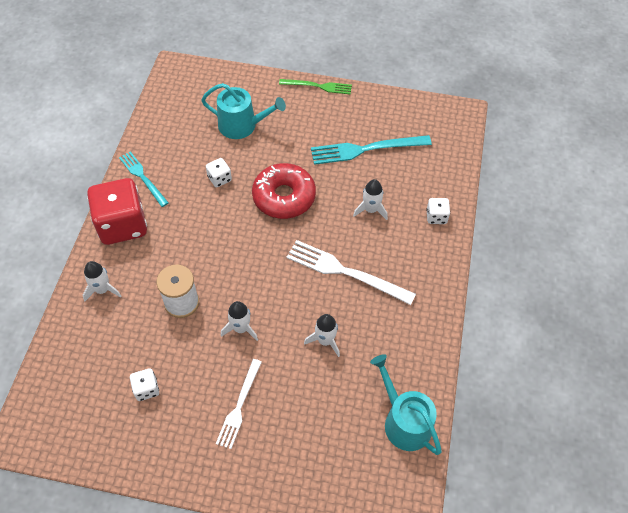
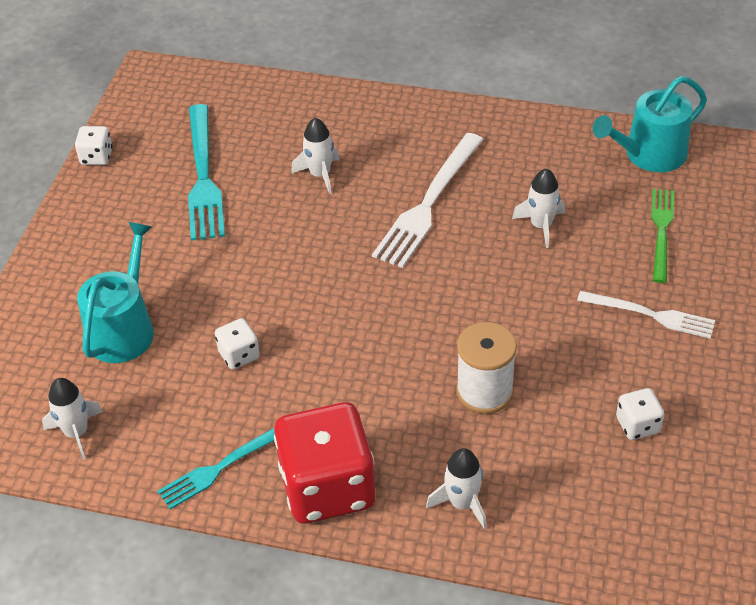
camera: 85 degrees left, 10 degrees down
(241, 328) = (526, 317): white rocket -> white rocket (76, 433)
(284, 197) = (286, 271): red donut -> none
(318, 86) = (55, 230): green fork -> green fork (661, 231)
(436, 217) = (337, 110): white dice -> white dice (96, 157)

